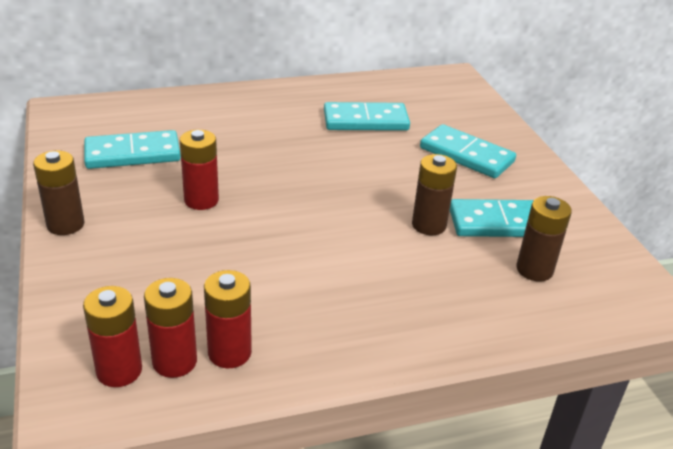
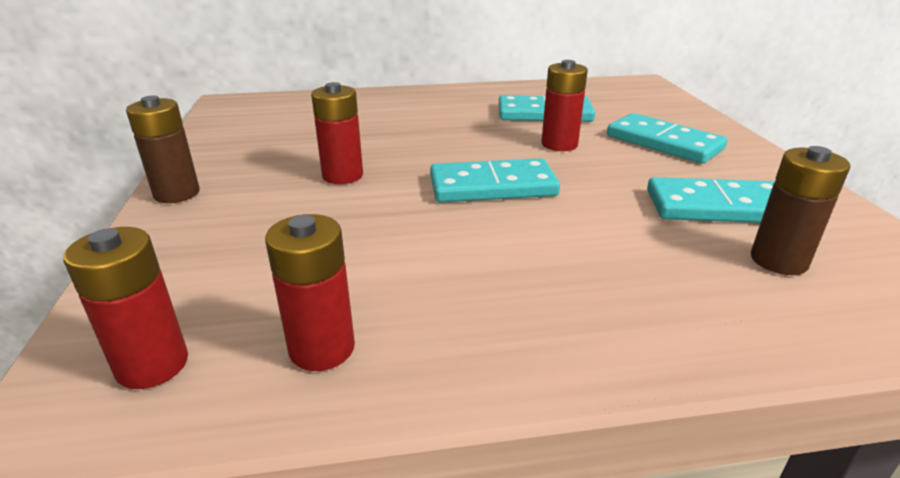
camera: 10 degrees right, 5 degrees down
(132, 154) = (282, 135): turquoise domino -> turquoise domino (492, 186)
(174, 361) = (238, 356): red battery -> red battery (559, 144)
(429, 225) = (621, 206): brown battery -> none

